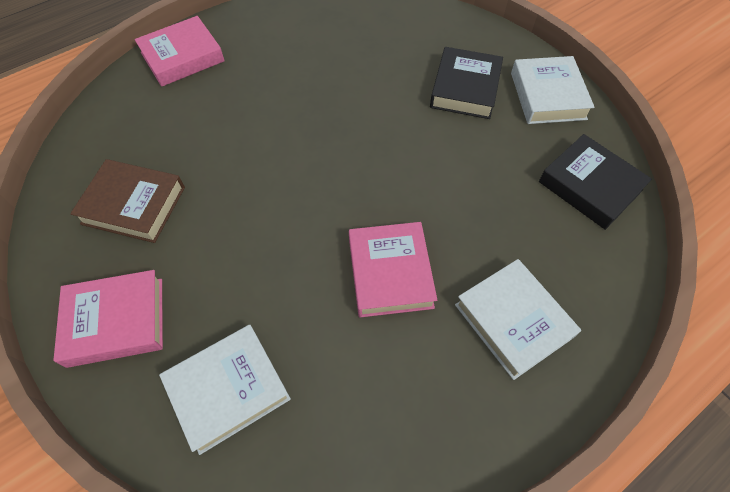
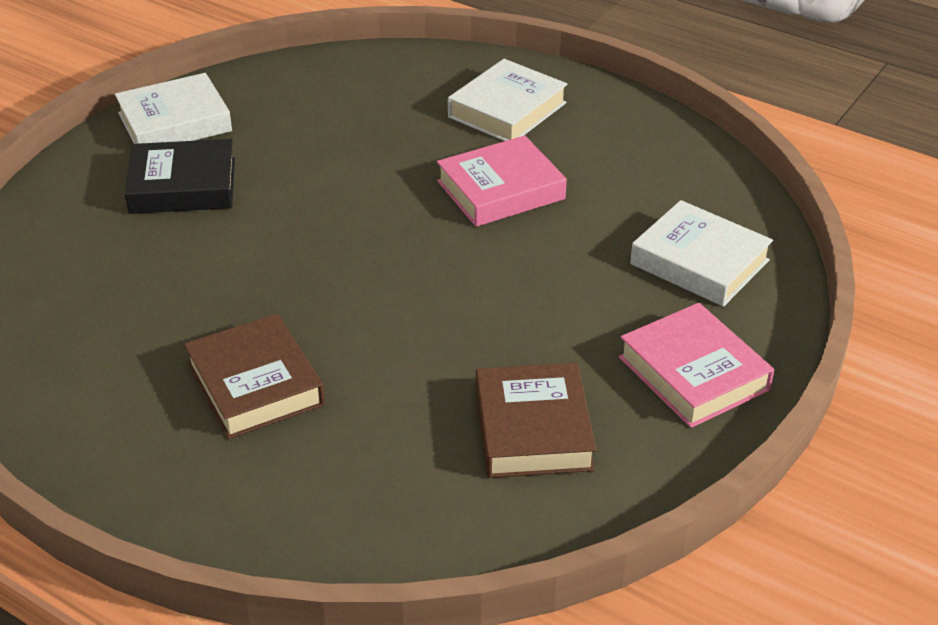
camera: 110 degrees left, 20 degrees down
(182, 57) = (205, 502): pink book -> none
(254, 89) = (255, 384): none -> brown book
(590, 186) = (312, 83): black book -> none

